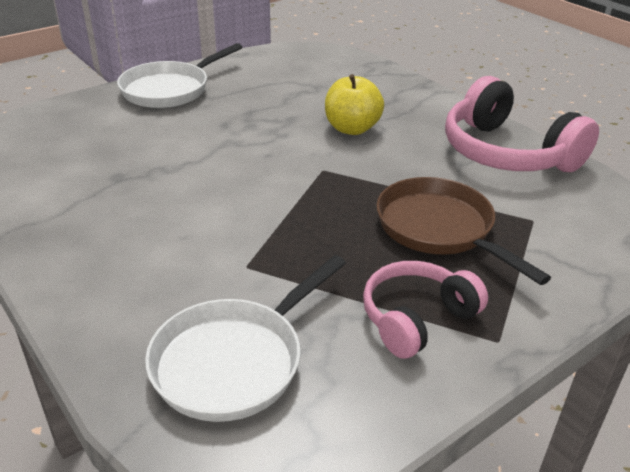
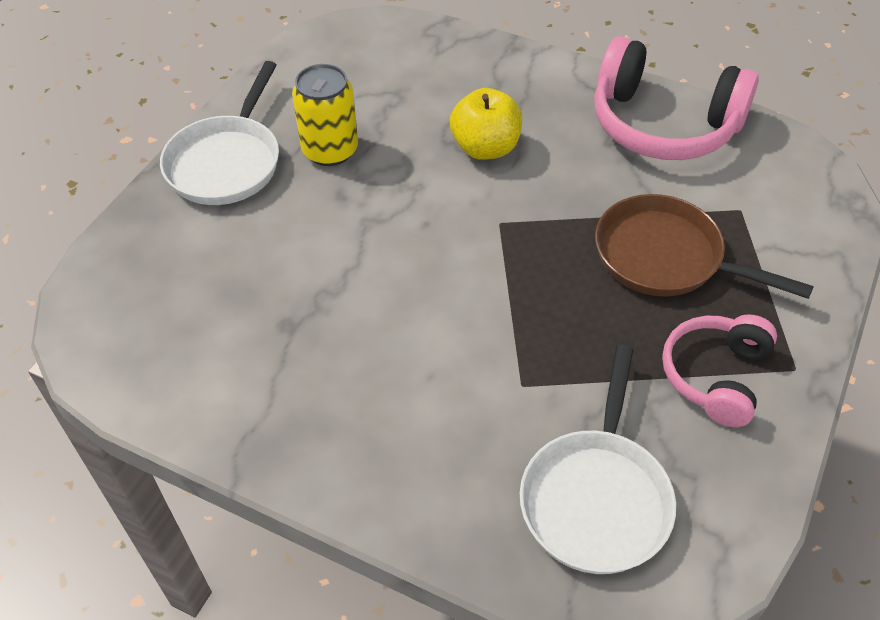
camera: 25 degrees left, 15 degrees up
(241, 101) = (330, 150): none -> yellow can

